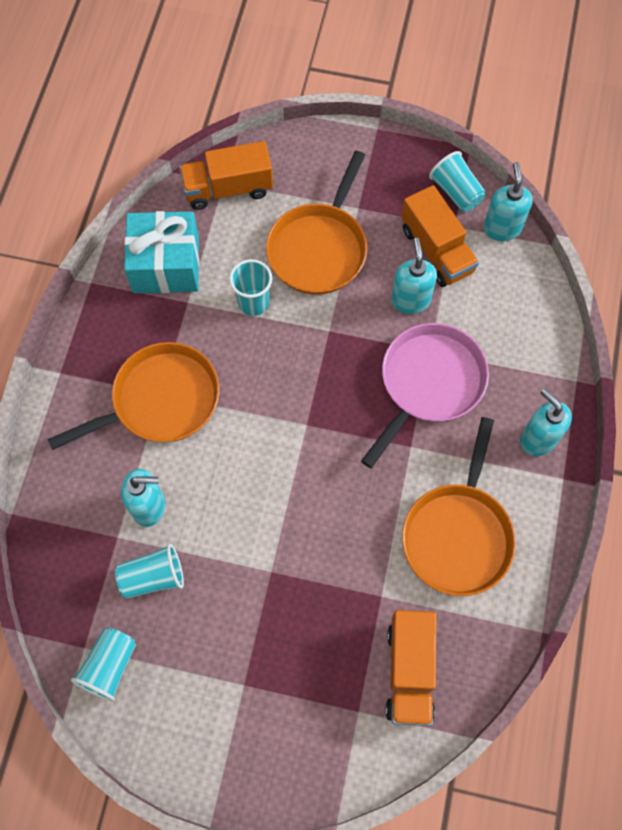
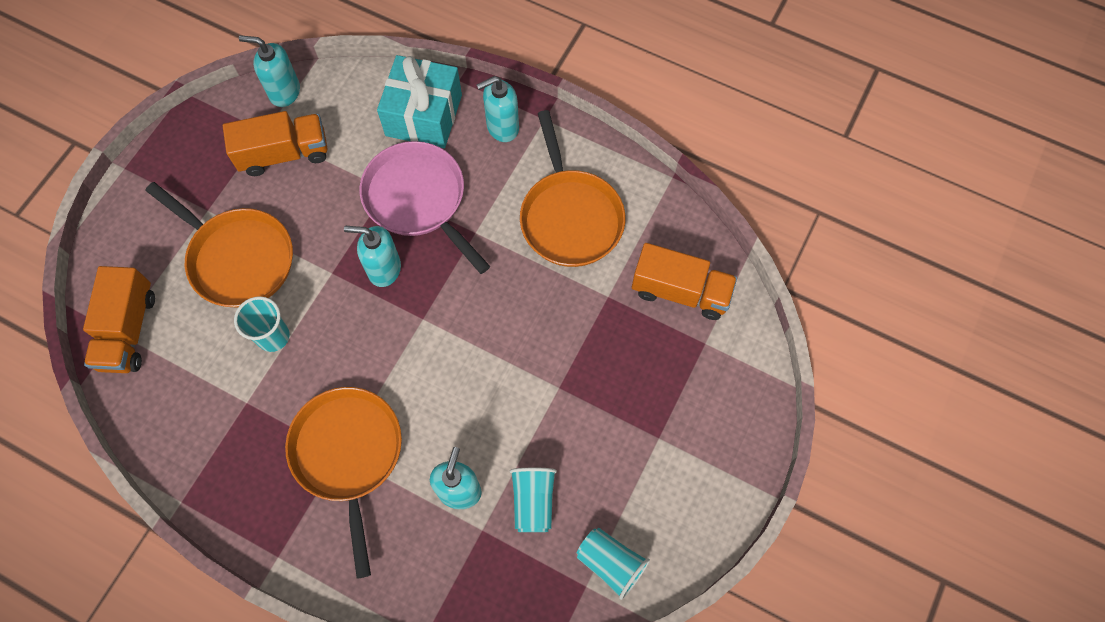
camera: 75 degrees left, 0 degrees up
(166, 265) = (193, 415): turquoise gift -> turquoise gift (424, 115)
(410, 300) = (328, 191): turquoise soap dispenser -> turquoise soap dispenser (384, 269)
(456, 192) = (229, 119): turquoise cup -> none
(458, 534) = (570, 217): orange pan -> orange pan turned 45 degrees clockwise

